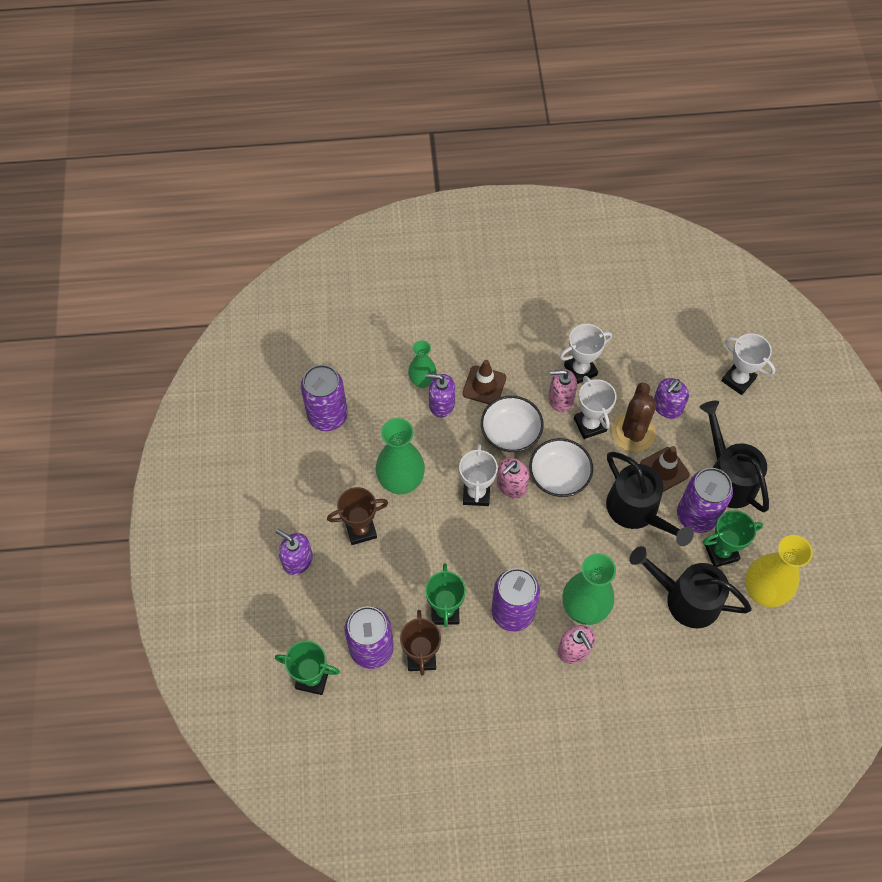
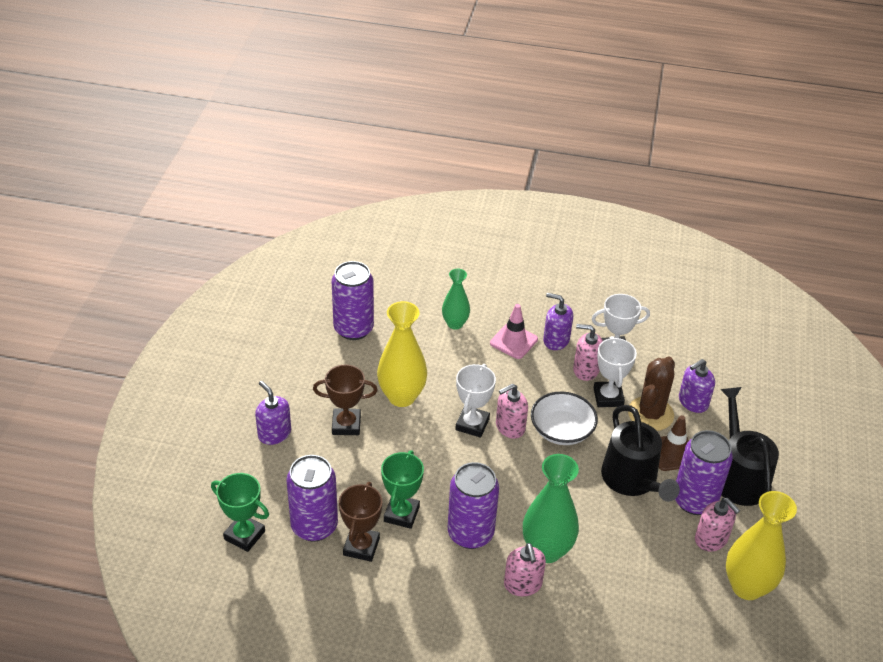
camera: 15 degrees right, 20 degrees down
(401, 482) = (401, 396): green vase -> yellow vase
(441, 404) = (466, 345): purple soap dispenser -> purple soap dispenser (556, 340)
(484, 385) = (513, 341): brown traffic cone -> pink traffic cone
(511, 432) = (526, 384): white bowl -> none
(686, 599) = (659, 570): black watering can -> none
(721, 552) = (711, 539): green trophy -> pink soap dispenser
(738, 380) = (774, 397): white trophy -> none

